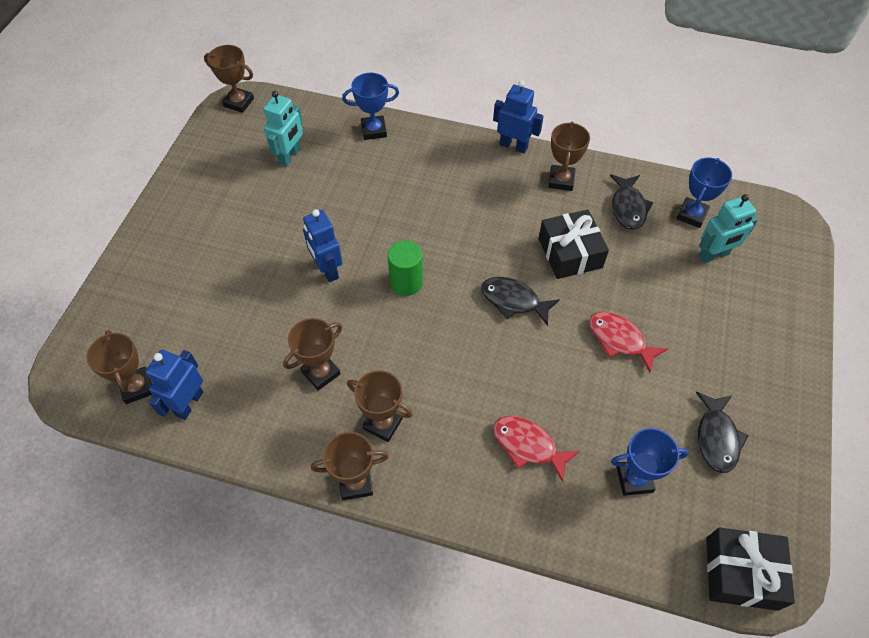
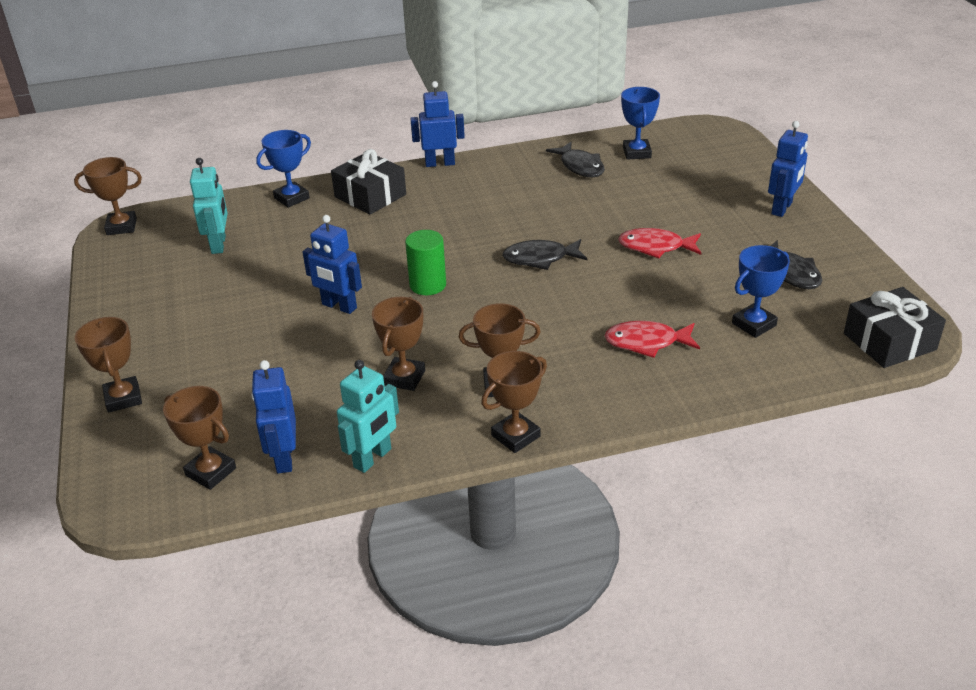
camera: 30 degrees left, 20 degrees down
(561, 180) = (505, 170): brown trophy -> brown trophy (123, 398)
(570, 253) = (559, 211): black gift -> black gift (370, 196)
(713, 255) = (678, 170): turquoise robot -> turquoise robot (373, 458)
(773, 354) = (782, 208): none -> blue robot

